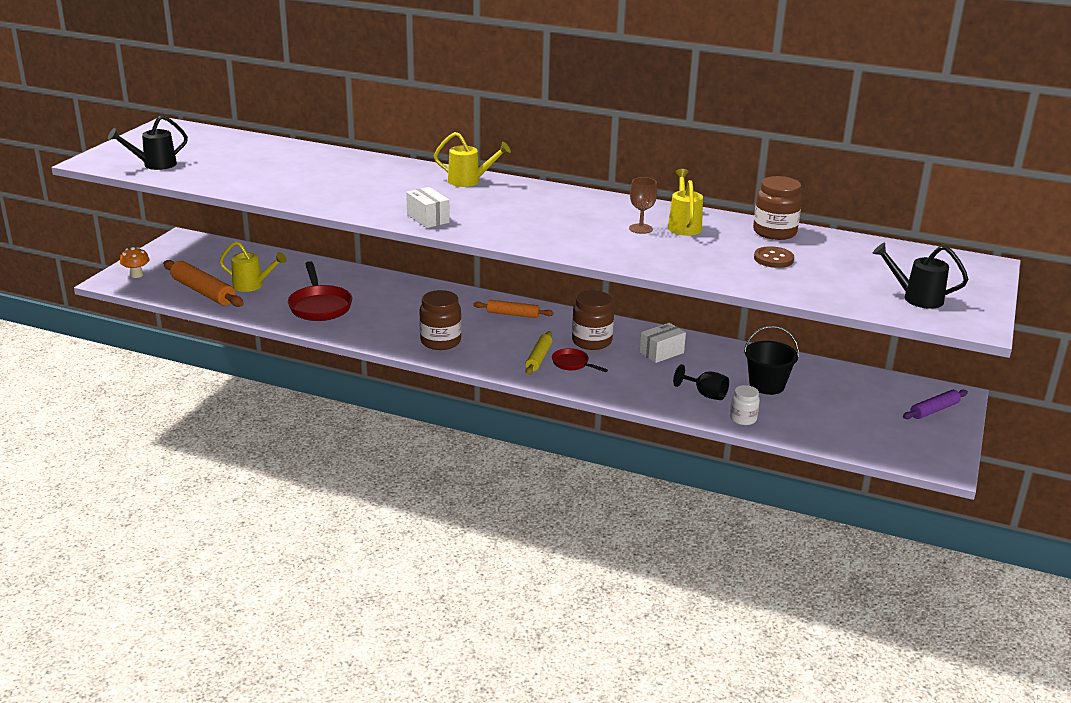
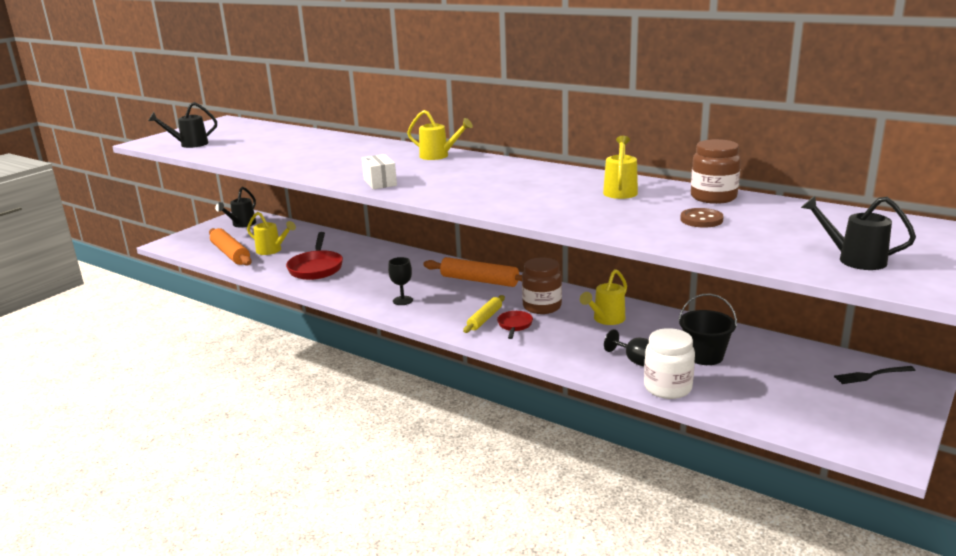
camera: 15 degrees right, 5 degrees down
(136, 275) = (188, 240): orange mushroom -> none
(191, 252) = (241, 224): none -> black watering can
(440, 341) = (402, 300): brown jar -> black goblet
(513, 314) = (479, 280): orange rolling pin -> orange rolling pin, size x1.65
(572, 364) = (514, 325): red pan -> red pan turned 45 degrees clockwise
(640, 229) = (575, 192): brown goblet -> none
(661, 353) = (606, 319): white box -> yellow watering can
(743, 419) = (667, 388): white jar -> white jar, size x1.66
(917, 395) = (872, 375): none -> black fork
(934, 410) = (889, 392): purple rolling pin -> none

